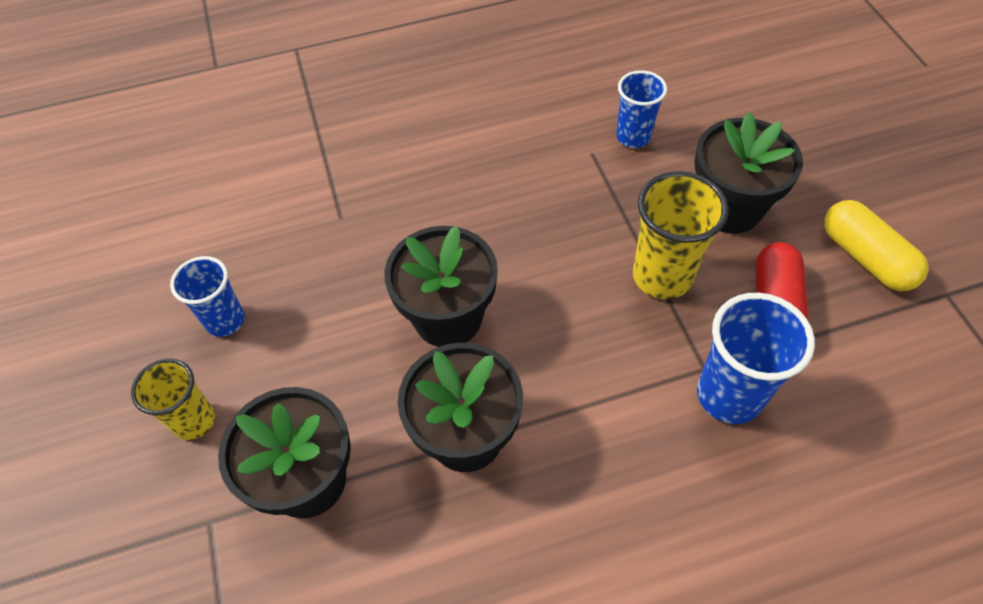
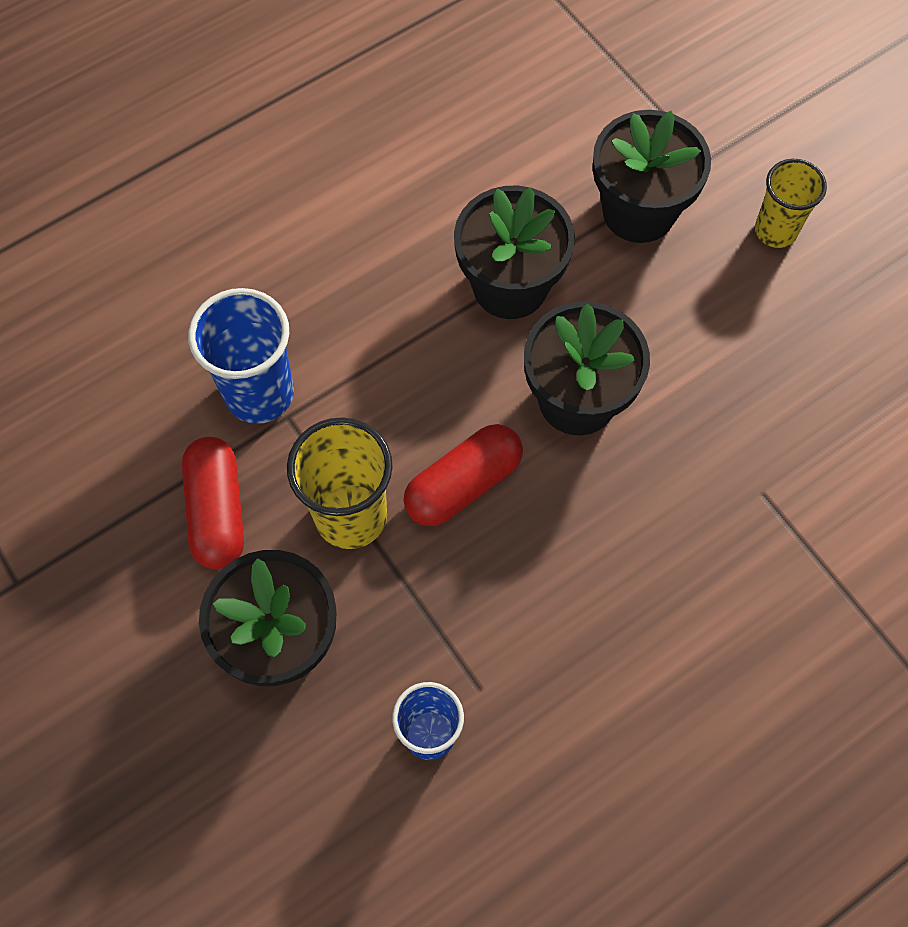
camera: 160 degrees right, 10 degrees up
(225, 320) = (813, 332): blue cup -> none
(565, 277) = (463, 484): none -> red capsule
(865, 257) = (109, 610): yellow capsule -> none

